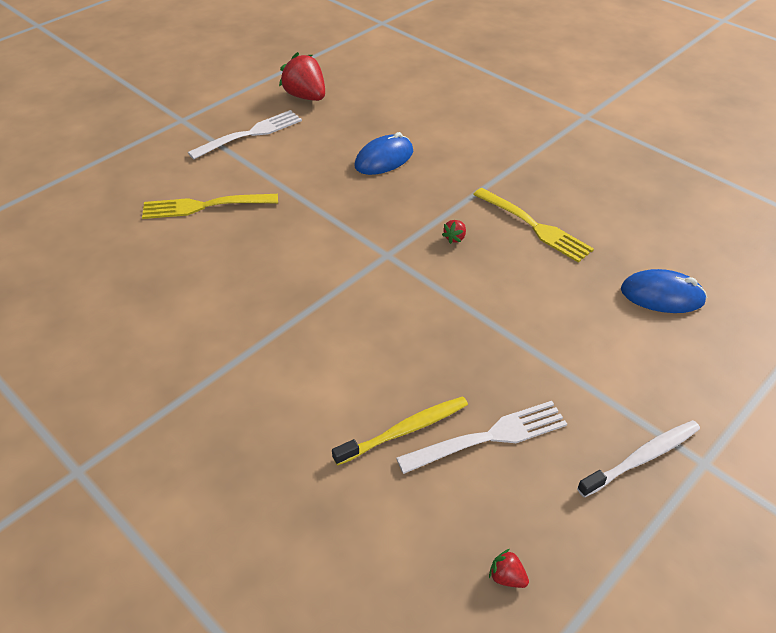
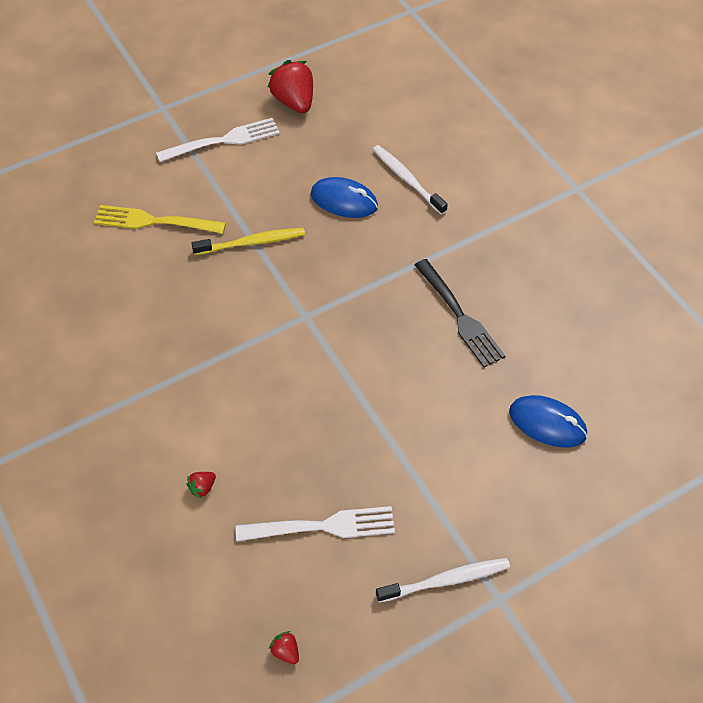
camera: 15 degrees right, 10 degrees up
(384, 159) = (344, 200): blue mouse -> blue mouse turned 45 degrees clockwise
(405, 430) = (253, 502): yellow toothbrush -> yellow toothbrush (252, 242)
(434, 134) = (407, 179): none -> white toothbrush
(455, 238) = (376, 312): red strawberry -> red strawberry (202, 488)
(533, 226) = (459, 315): yellow fork -> black fork

